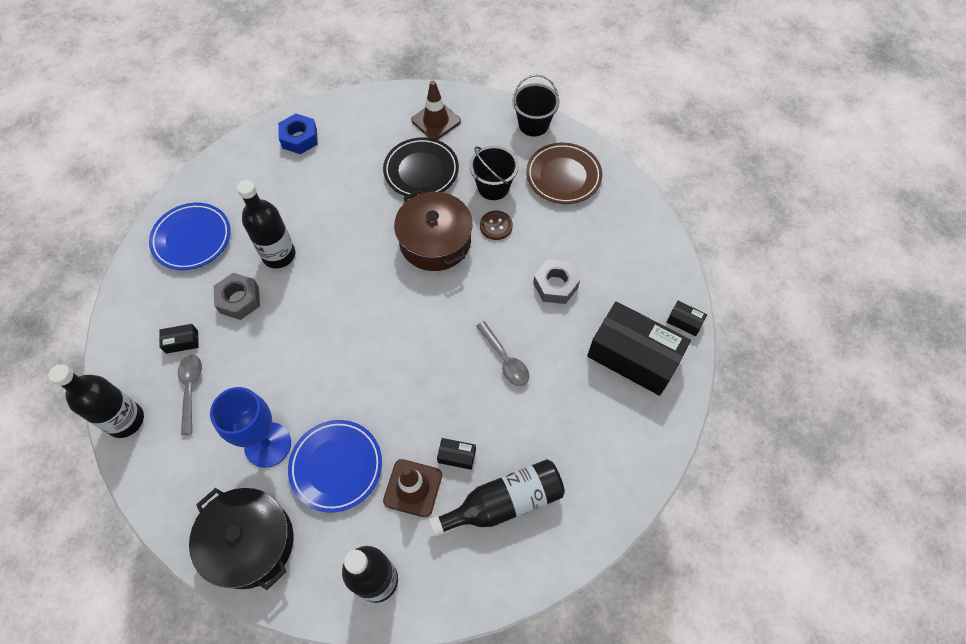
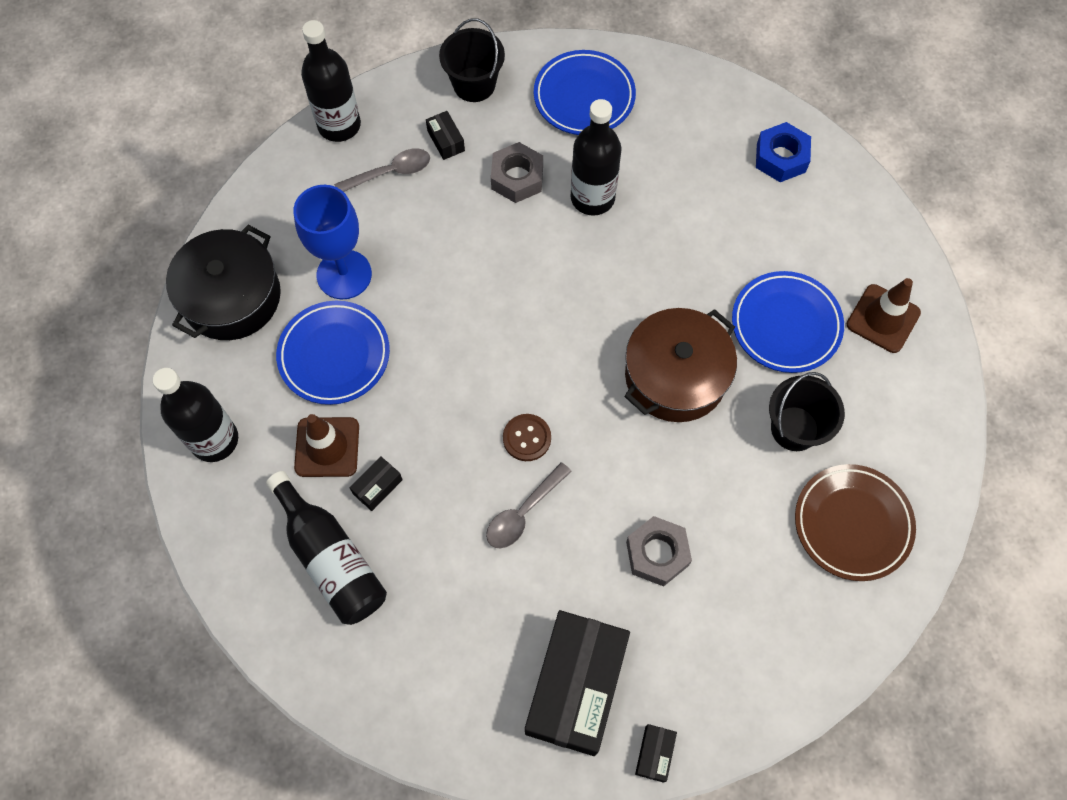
camera: 75 degrees right, 5 degrees up
(421, 171) = (786, 325): black plate -> blue plate
(457, 456) = (377, 487): black box -> black box turned 45 degrees clockwise
(496, 226) = (728, 449): brown button -> brown button (527, 438)
(533, 124) = (934, 458): black bucket -> black bucket (474, 84)

